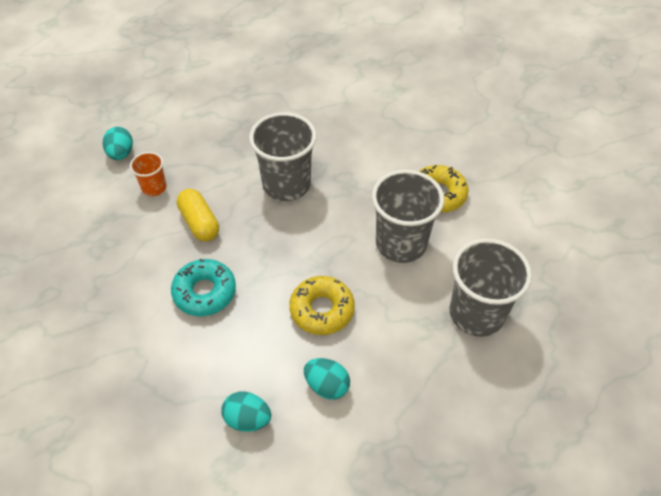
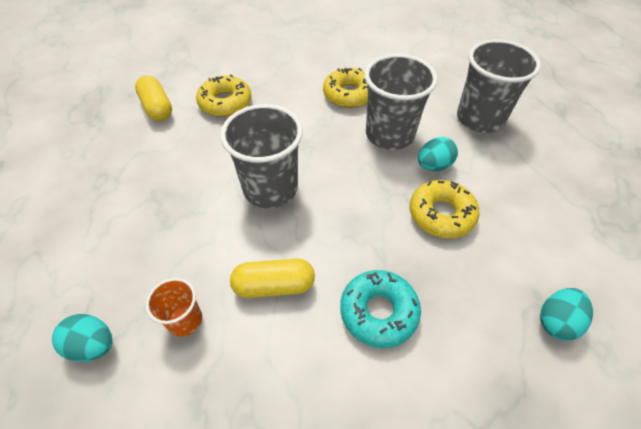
camera: 65 degrees left, 0 degrees up
(327, 386) = (528, 240): turquoise egg -> turquoise egg (433, 166)
(332, 79) = (157, 108): none -> yellow capsule
(366, 115) = (225, 102): none -> yellow donut

